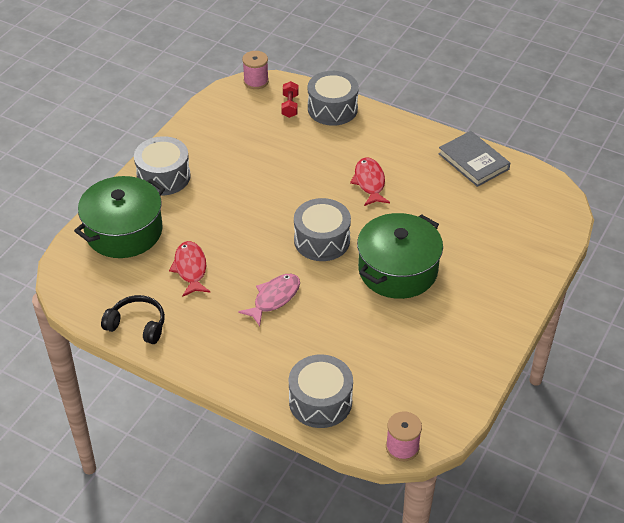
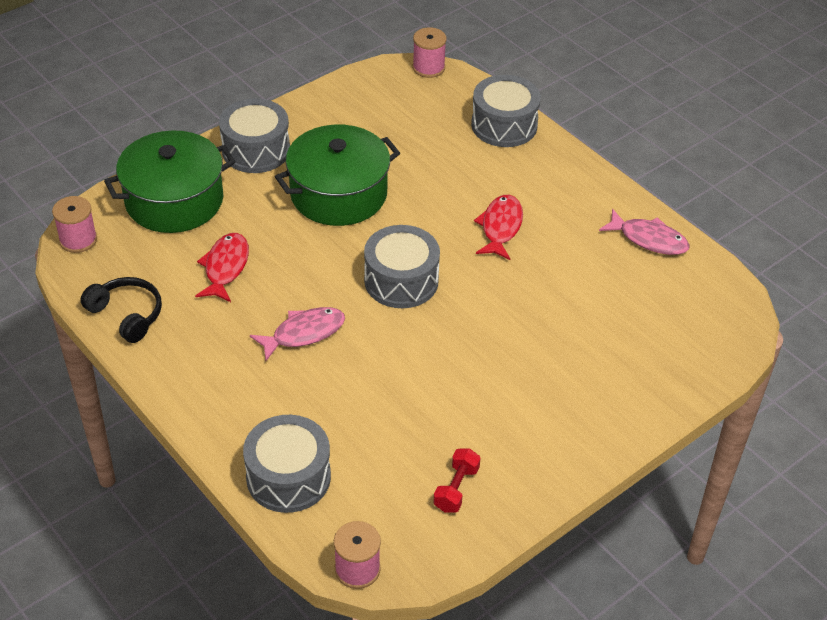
camera: 20 degrees right, 0 degrees up
(67, 282) = (78, 240): none -> pink spool
(290, 106) = (453, 108): red dumbbell -> red dumbbell (456, 488)
(398, 270) = (475, 346): green pot -> green pot (338, 194)
(473, 161) = (649, 239): grey book -> pink fish

